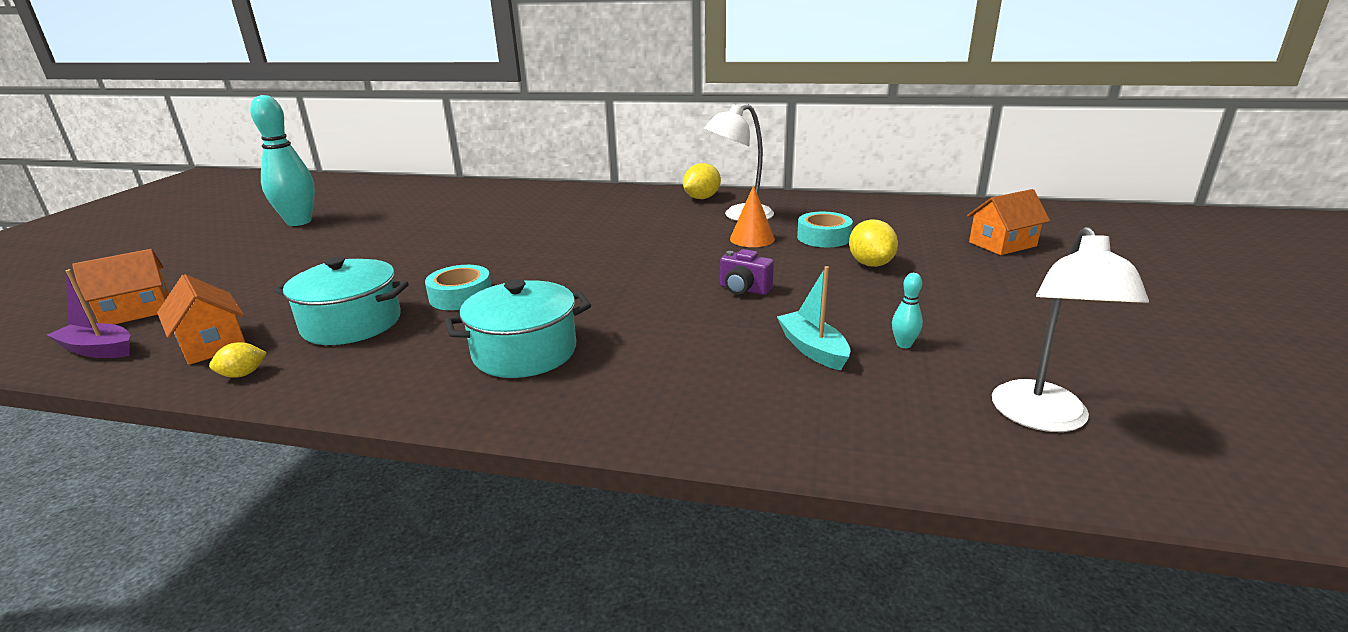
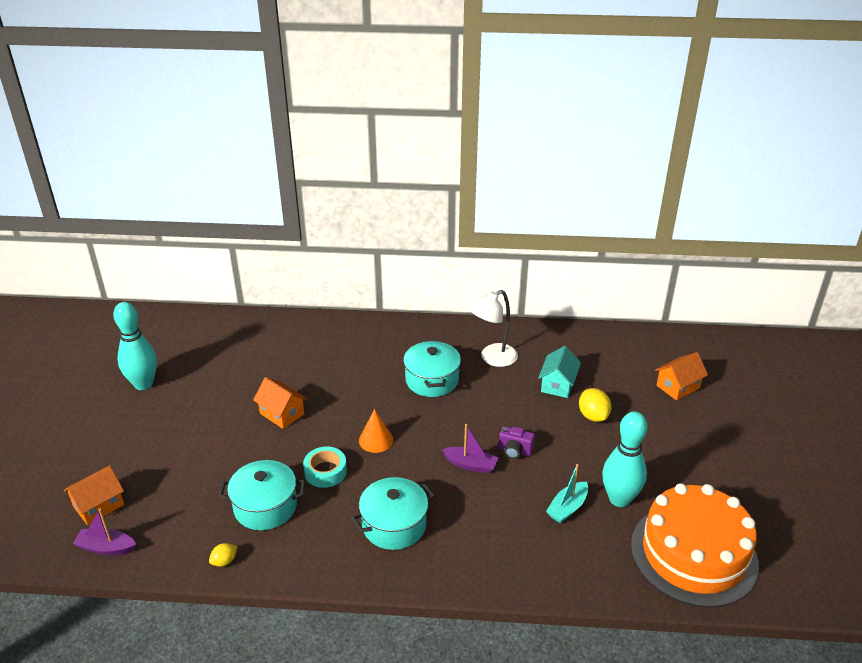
camera: 10 degrees left, 10 degrees up
(212, 344) = (182, 535): orange house -> orange house (282, 414)
(651, 229) = (432, 380): none -> turquoise pot
(672, 299) = (470, 465): none -> purple boat
(701, 198) = (458, 333): yellow lemon -> none
(752, 239) = (508, 389): orange cone -> orange cone (376, 440)
(813, 349) = (567, 508): turquoise boat -> turquoise boat turned 105 degrees counterclockwise
(823, 237) = (558, 384): turquoise tape -> turquoise house
(904, 344) = (619, 499): turquoise bowling pin -> turquoise bowling pin, size x2.47
(1043, 418) = (693, 554): white lamp -> orange cake

